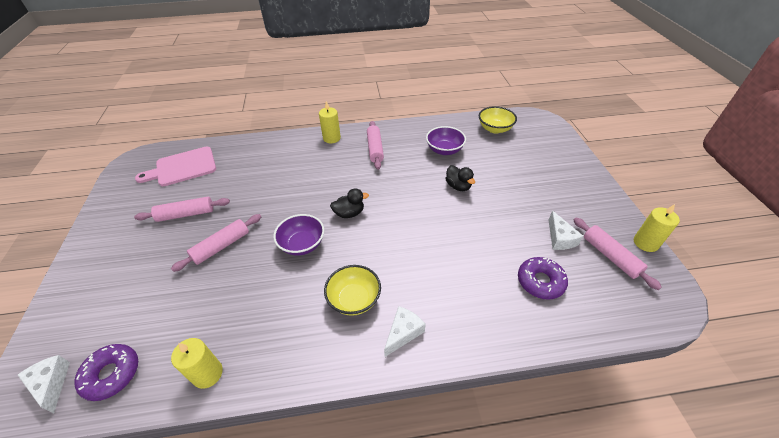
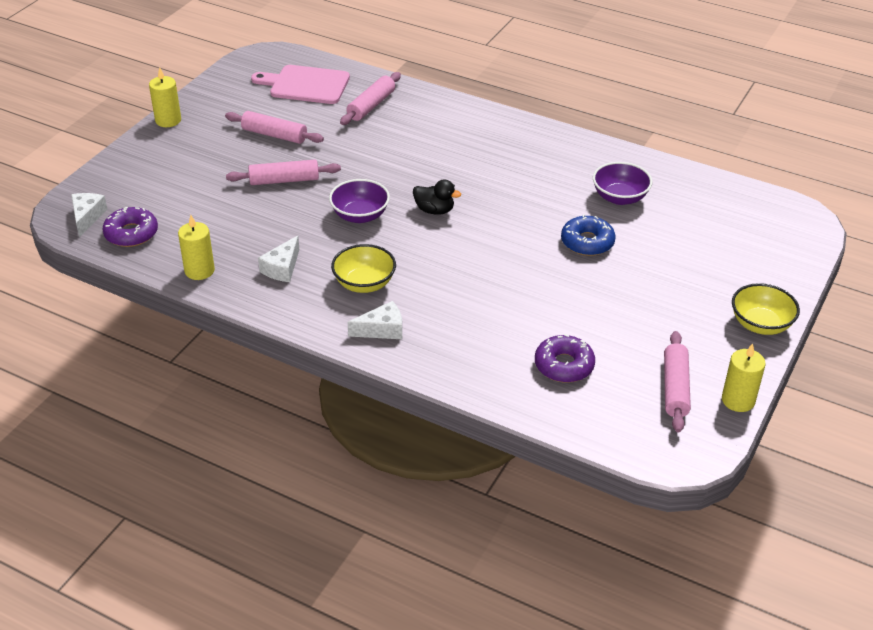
camera: 35 degrees right, 5 degrees down
(331, 138) = (496, 123): yellow candle -> yellow candle (168, 120)
(375, 149) = (534, 158): pink rolling pin -> pink rolling pin (371, 105)
(458, 186) = (587, 242): black duck -> blue donut
(495, 129) = (721, 203): yellow bowl -> yellow bowl (760, 324)
(560, 238) = (640, 345): white cheese -> white cheese (282, 268)

